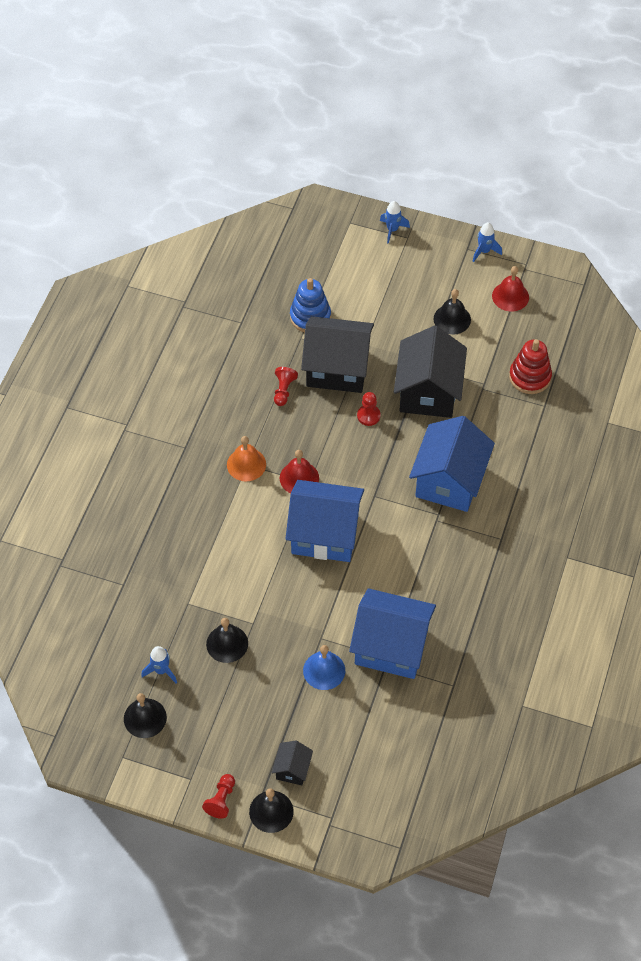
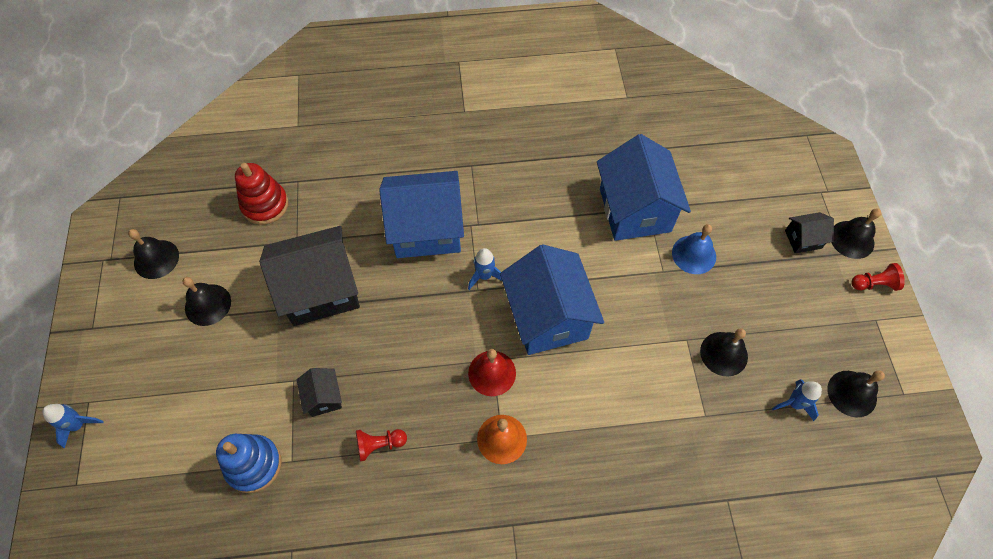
camera: 115 degrees left, 5 degrees up
(337, 369) = (323, 397): black house -> black house, size x0.45
(368, 416) = (377, 336): red pawn -> none
(484, 251) = (92, 308): blue rocket -> blue rocket (485, 276)
(510, 296) = (156, 259): red bell -> black bell

